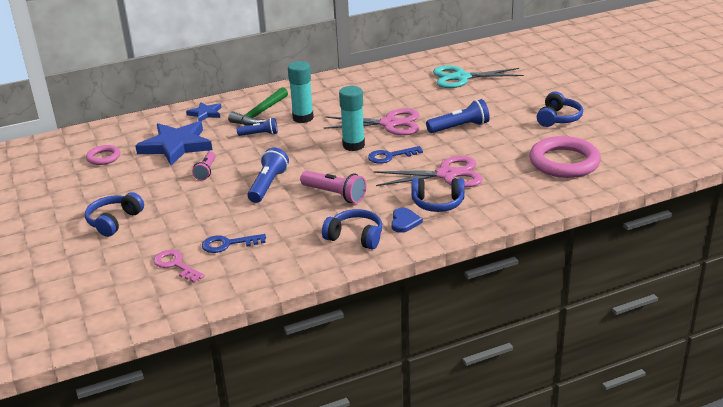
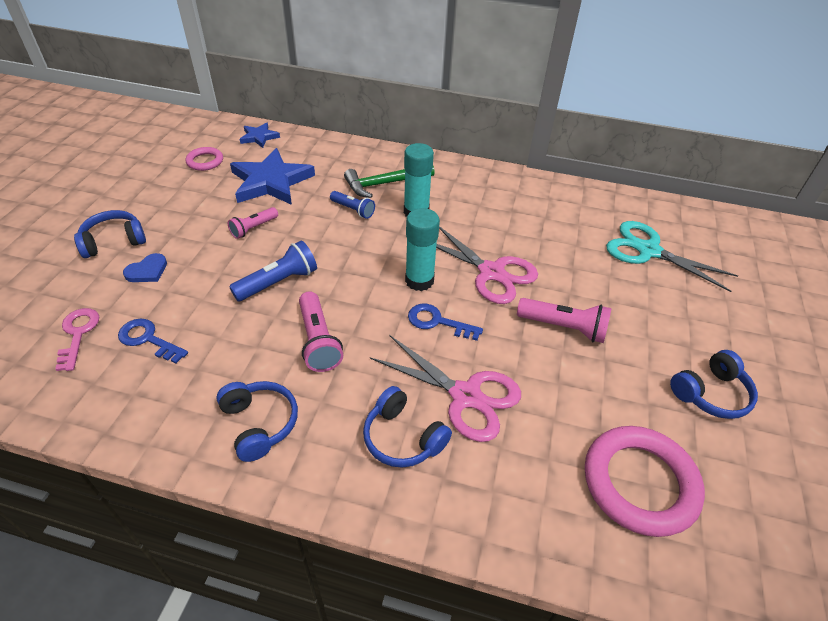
camera: 35 degrees right, 15 degrees up
(205, 114) = (341, 157): blue star -> blue star (259, 137)
(404, 222) = (334, 440): blue heart -> blue heart (147, 271)
(459, 127) = (564, 327): blue flashlight -> pink flashlight

